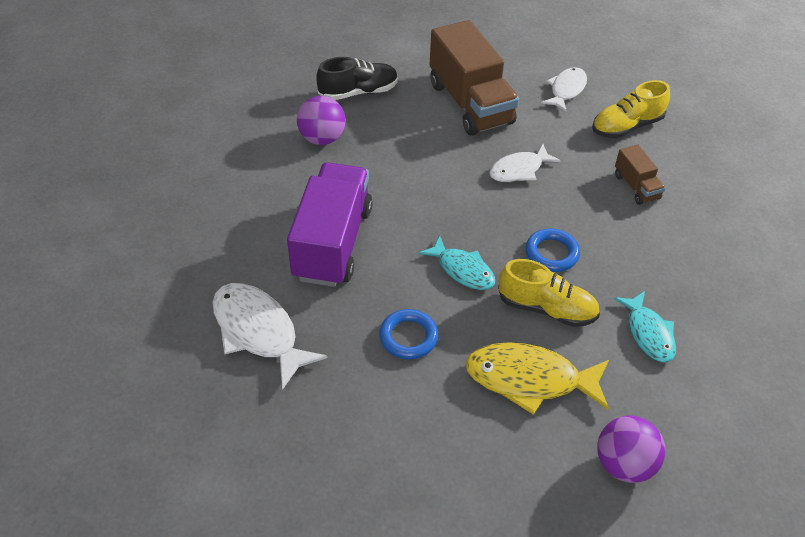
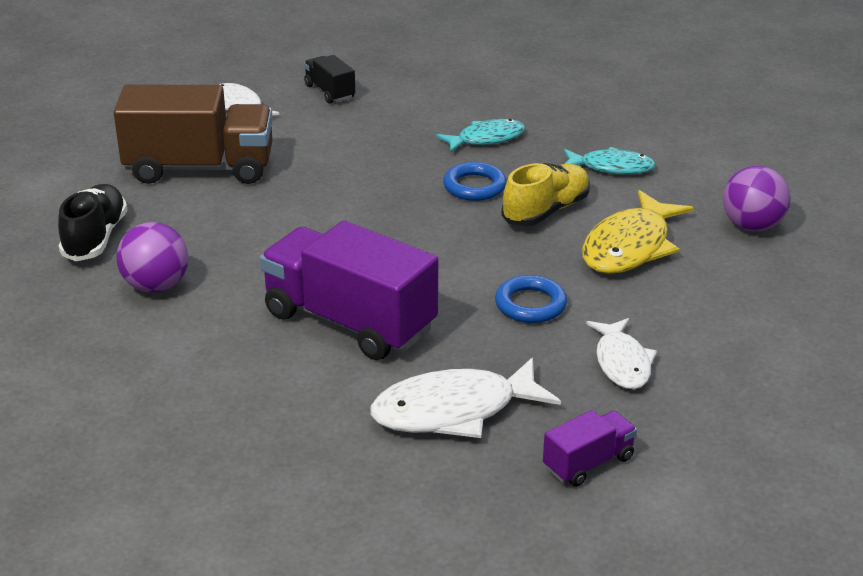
camera: 65 degrees left, 15 degrees down
(231, 428) = (588, 463): none -> purple truck
(462, 270) = (458, 245): turquoise fish -> turquoise fish (486, 139)
(519, 170) = (338, 169): white fish -> white fish (622, 363)
(626, 126) = (330, 92): yellow shoe -> black truck
(636, 187) = (420, 114): brown truck -> none

